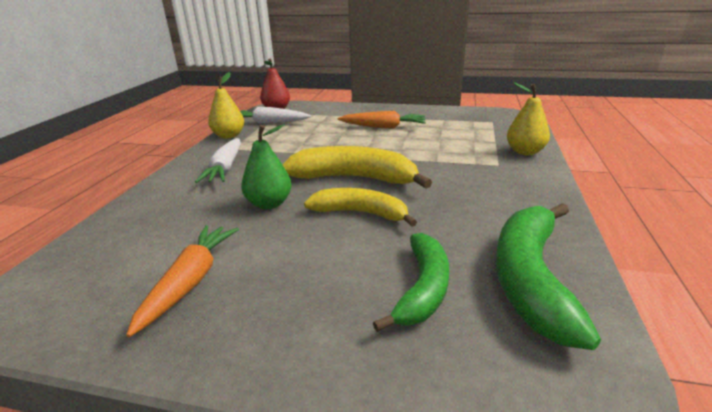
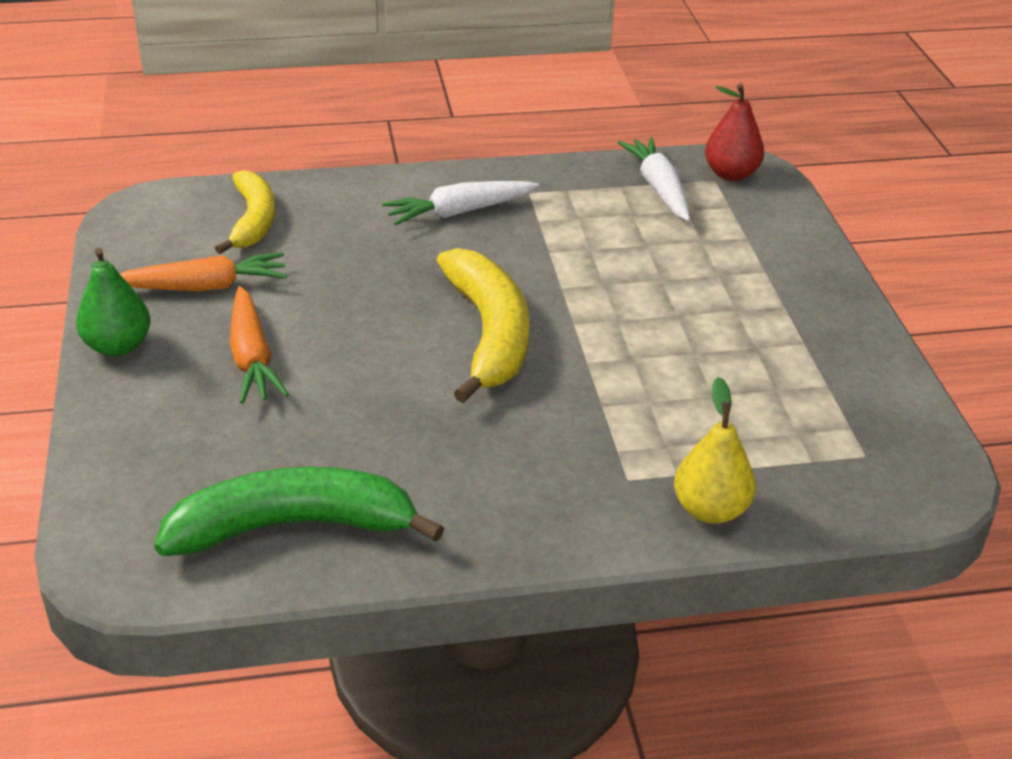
camera: 65 degrees right, 10 degrees up
(229, 136) = (575, 171): yellow pear -> none
(269, 204) = (378, 283): green pear -> green pear (118, 346)
(360, 213) = (388, 363): yellow banana -> yellow banana (253, 220)
(383, 127) = (725, 317): orange carrot -> orange carrot (252, 357)
(423, 289) = (245, 443): green banana -> none

